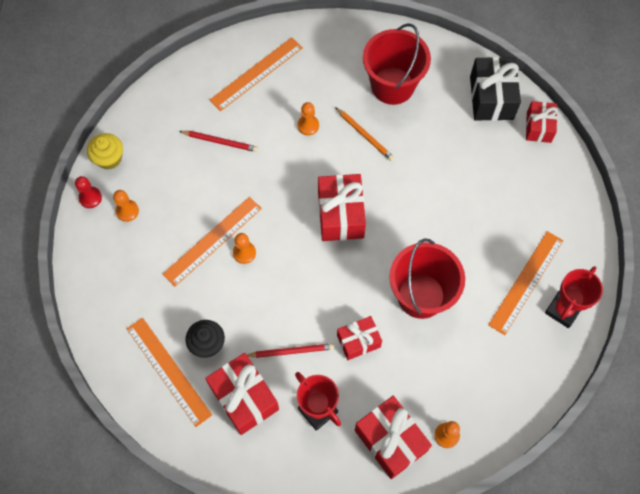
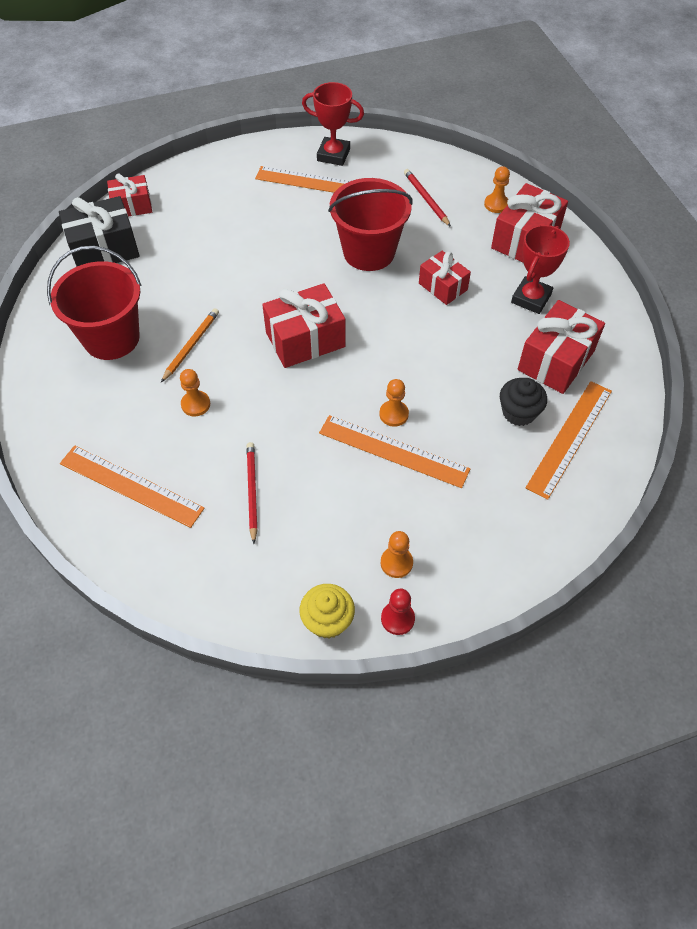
camera: 110 degrees left, 10 degrees down
(291, 351) = (484, 337): red pencil -> red pencil (426, 199)

